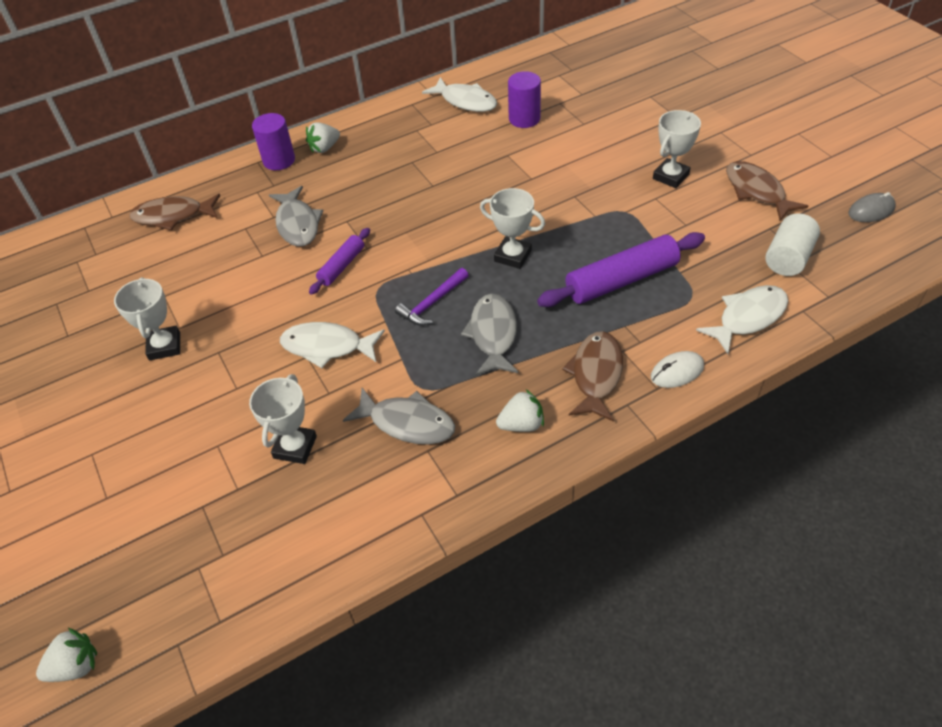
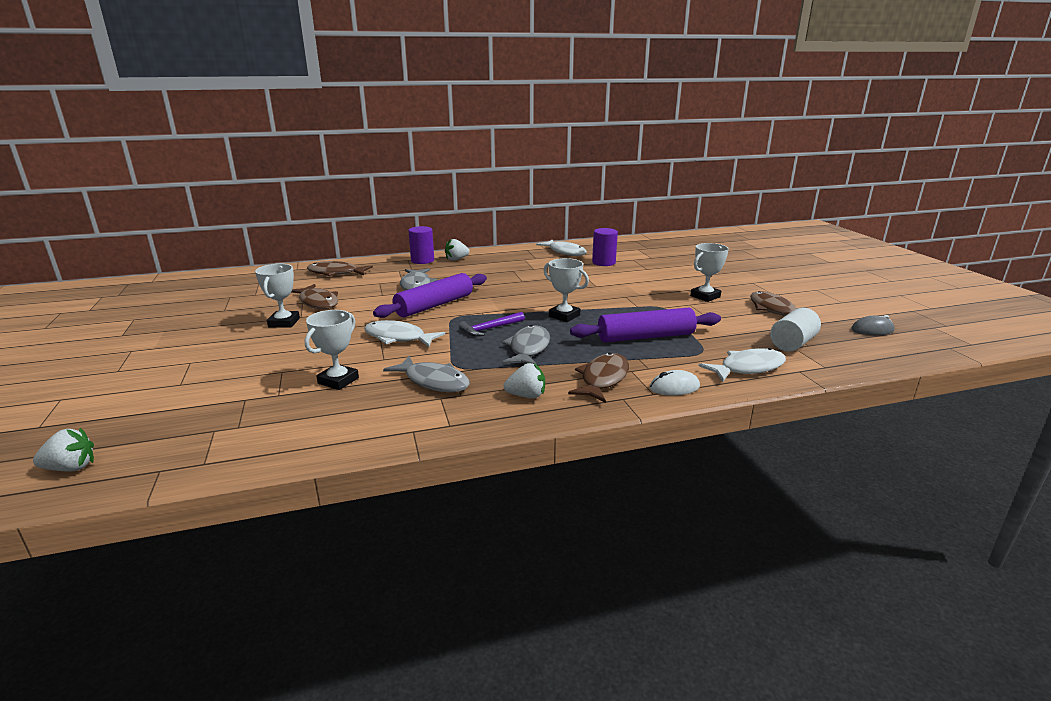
camera: 10 degrees right, 25 degrees down
(185, 291) = (318, 302): none -> brown fish
(341, 266) = (434, 305): purple rolling pin -> purple rolling pin, size x1.80

